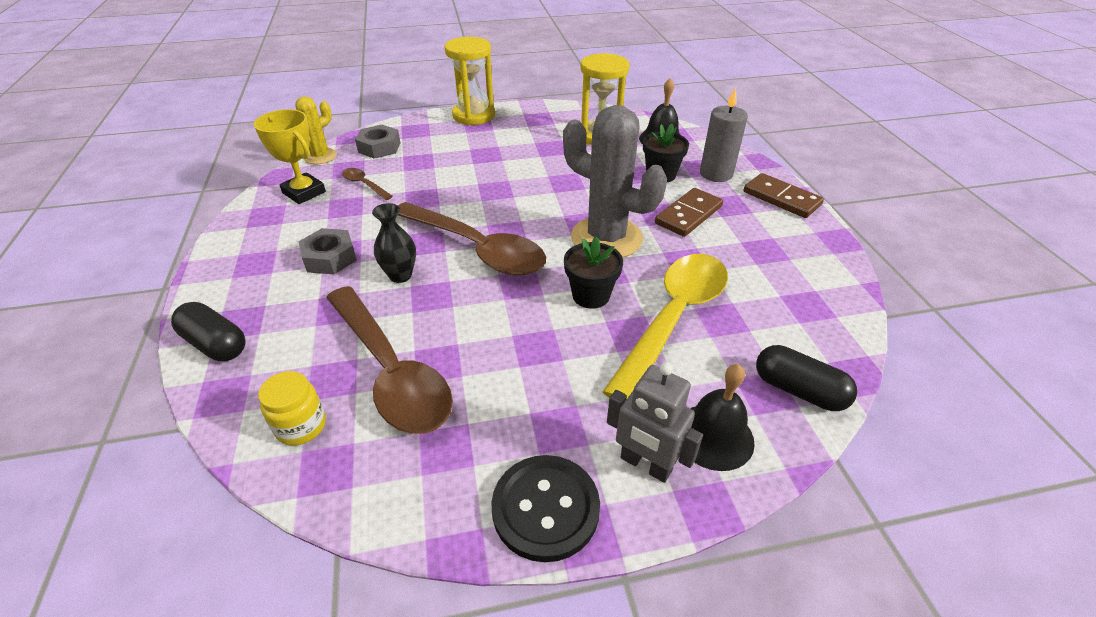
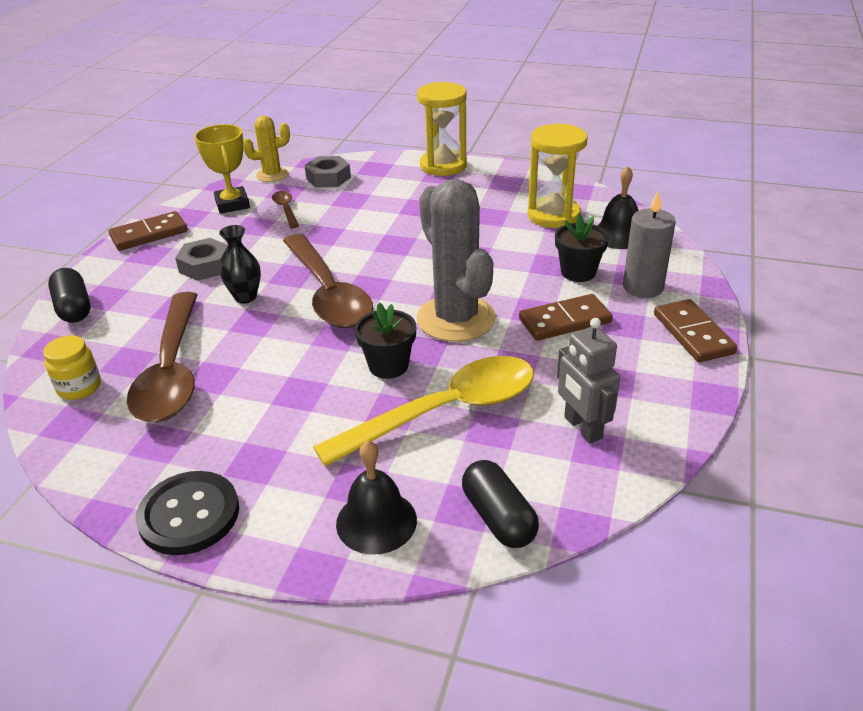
camera: 30 degrees right, 5 degrees down
(237, 243) = (149, 234): none -> brown domino
(645, 465) = (295, 518): grey robot -> grey robot (582, 428)

